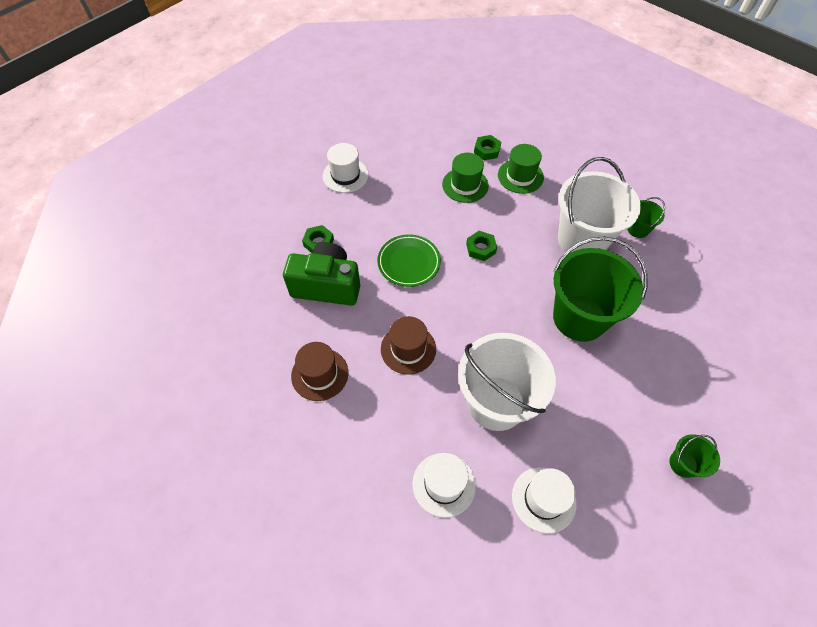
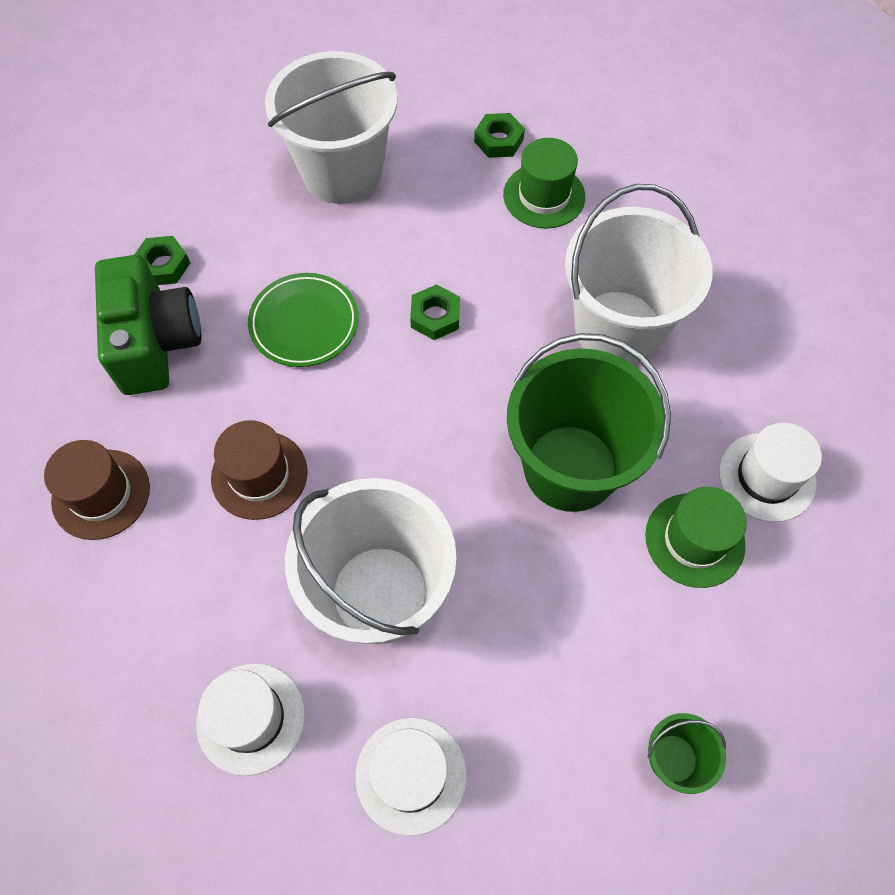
camera: 10 degrees right, 5 degrees up
(327, 286) = (156, 343): green camera -> green camera turned 60 degrees clockwise
(345, 175) = (241, 153): white hat -> white hat (766, 477)
(405, 178) = (342, 172): none -> white bucket
(465, 185) = (442, 198): green hat -> green hat (694, 540)
(637, 229) = (725, 323): green bucket -> none

